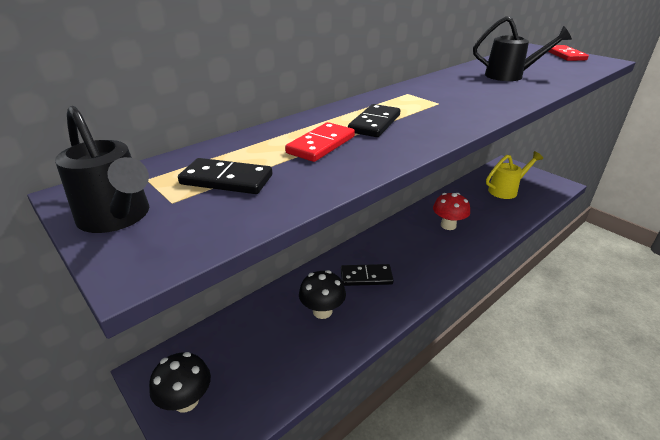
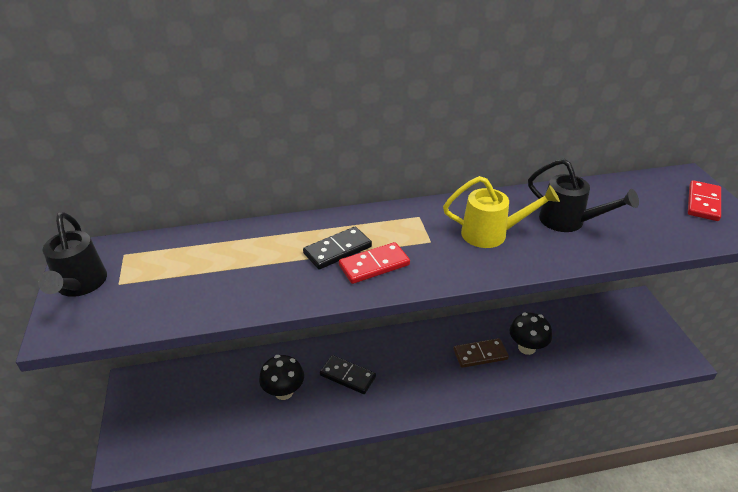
camera: 30 degrees right, 5 degrees up
(186, 401) = (138, 417): black mushroom -> black mushroom (526, 347)
(226, 180) = (167, 275): black domino -> none
(321, 145) = (266, 262): red domino -> red domino (374, 265)
(448, 225) = (480, 355): red mushroom -> brown domino
(506, 190) = (596, 338): yellow watering can -> yellow watering can (491, 234)

